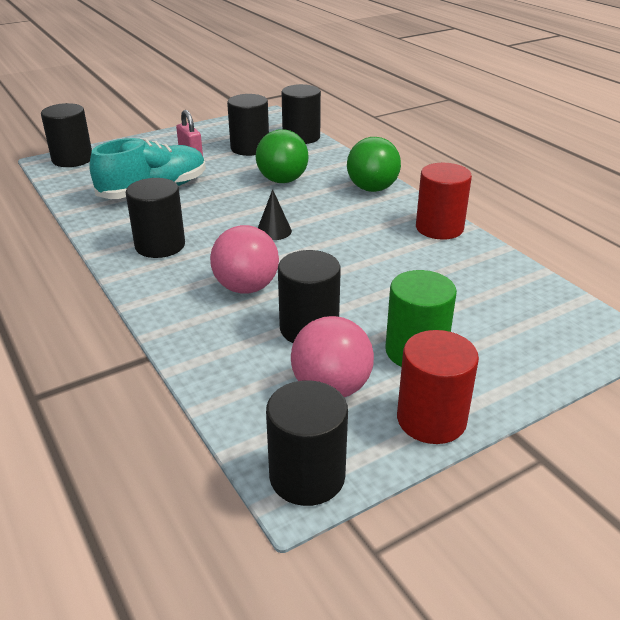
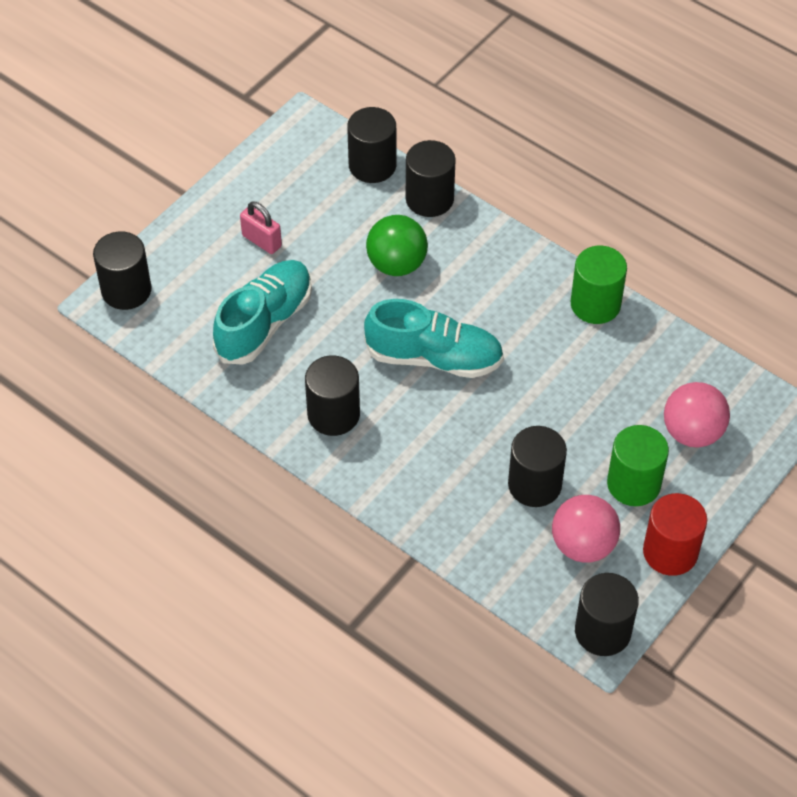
camera: 20 degrees left, 20 degrees up
(246, 287) = (452, 449): pink ball -> pink ball (692, 432)
(250, 148) = (324, 207): black cylinder -> black cylinder (429, 199)
(274, 231) = (434, 358): black cone -> turquoise shoe
(372, 189) = (501, 253): green ball -> none
(439, 228) = (595, 304): red cylinder -> green cylinder

